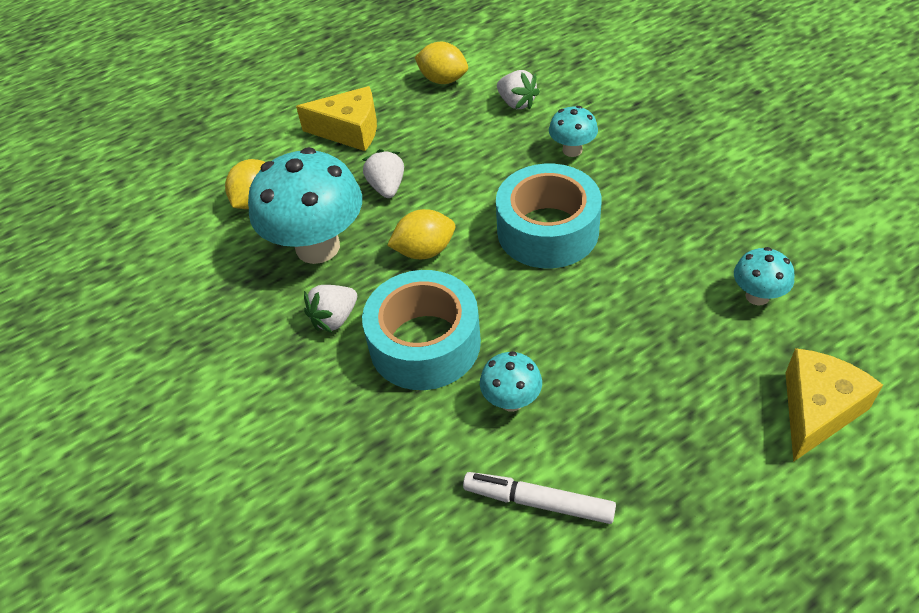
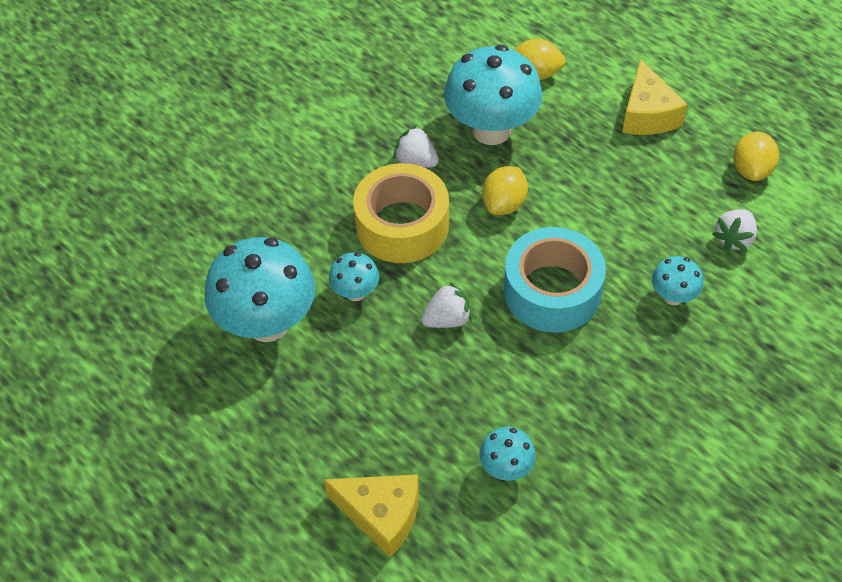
camera: 75 degrees right, 5 degrees up
(387, 187) = (577, 160): white strawberry -> white strawberry (447, 319)
(424, 251) = (504, 204): yellow lemon -> yellow lemon turned 60 degrees clockwise
(425, 343) = (402, 225): turquoise tape -> yellow tape
(538, 502) = (267, 323): white marker -> turquoise mushroom

